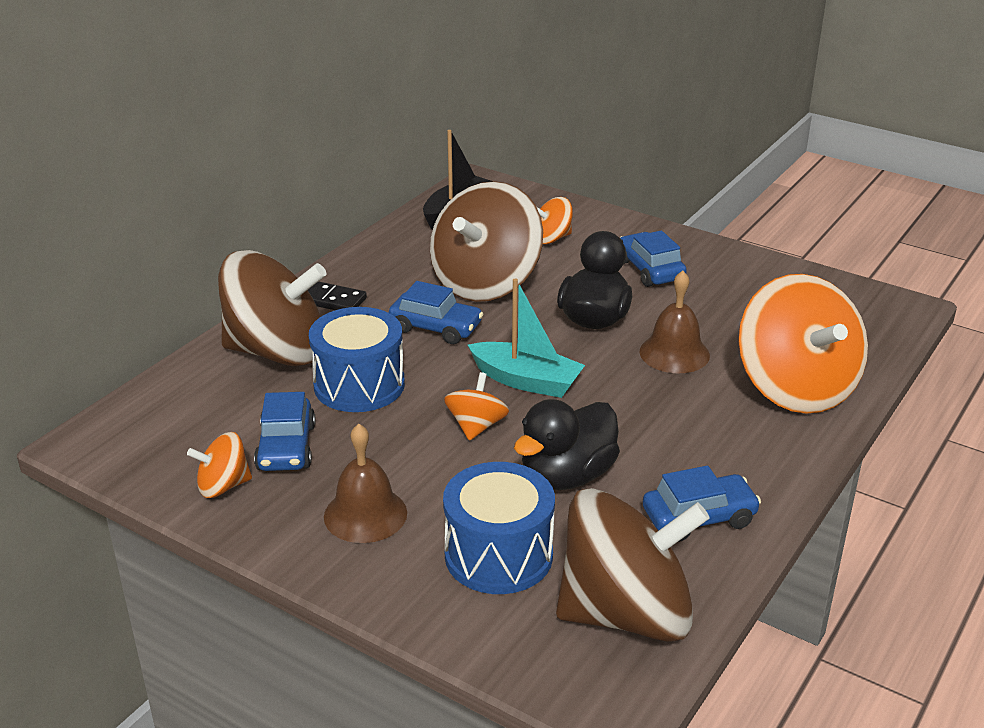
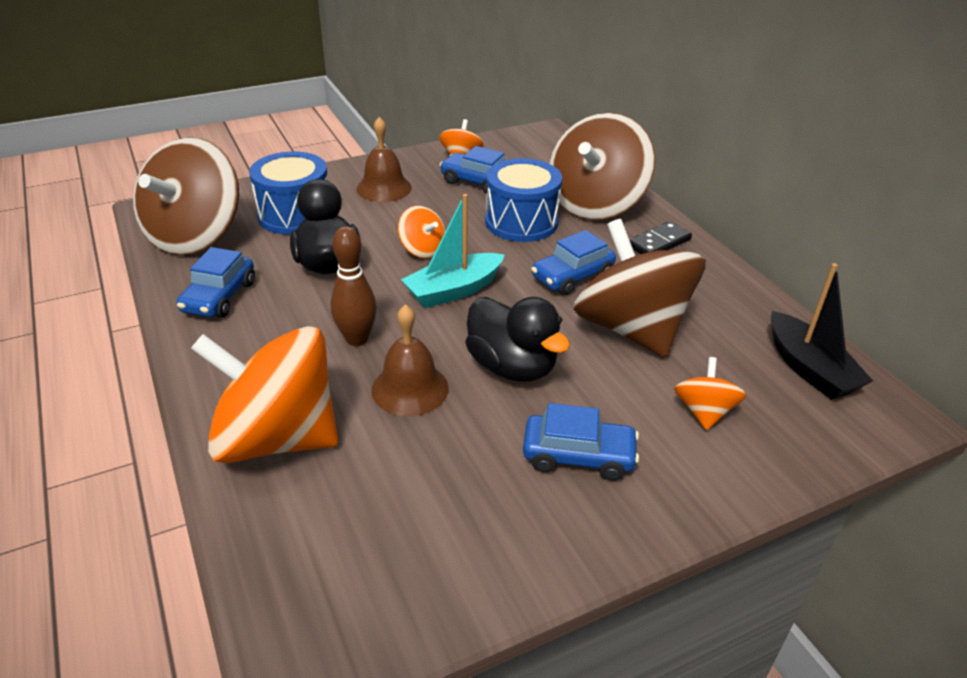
camera: 120 degrees right, 5 degrees up
(652, 403) = (357, 339): none -> brown bowling pin

